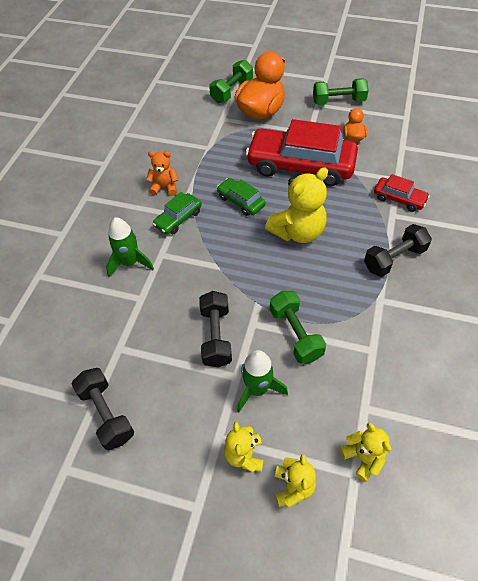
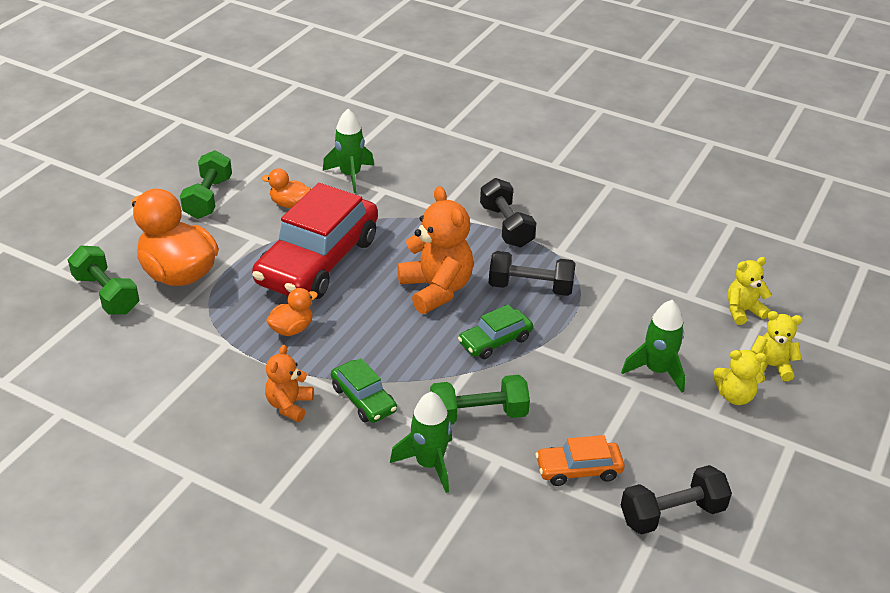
camera: 80 degrees left, 15 degrees down
(139, 347) = (578, 469): none -> orange car
(216, 336) = (578, 393): black dumbbell -> black dumbbell (530, 287)
(230, 171) = (292, 329): none -> orange duck
(241, 201) = (358, 329): green car -> green car (495, 341)
(295, 334) = (590, 325): green dumbbell -> green dumbbell (478, 414)
(298, 232) = (436, 289): yellow teddy bear -> orange teddy bear
(399, 199) = (417, 198): red car -> none
(404, 157) = (350, 175): none -> green rocket

